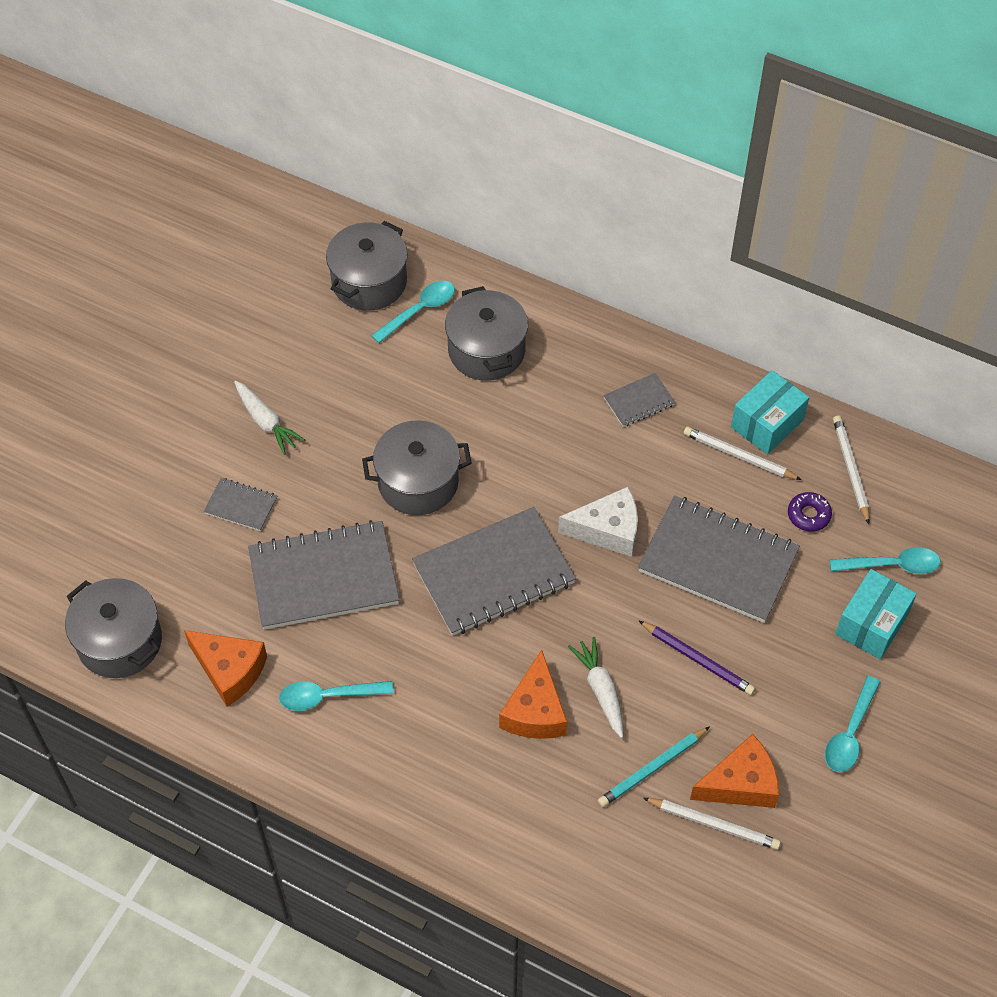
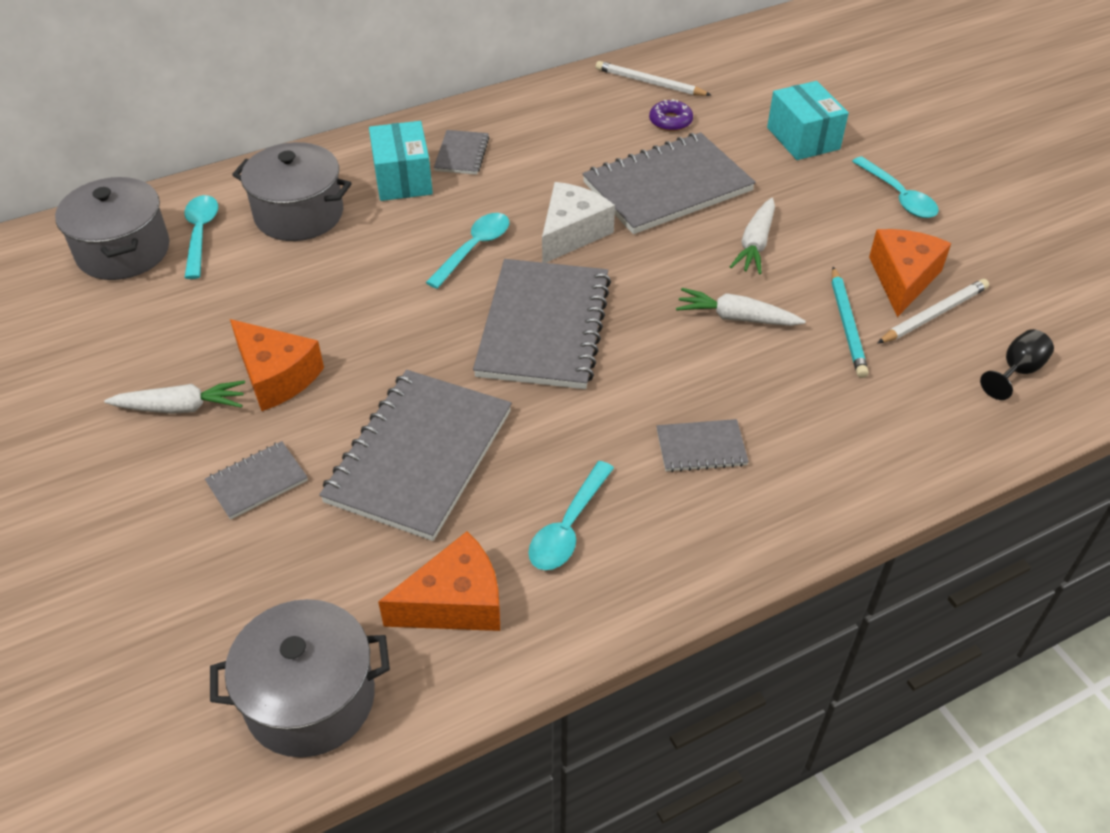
camera: 55 degrees left, 10 degrees down
(418, 482) = (386, 328): grey pot -> none
(452, 736) = (701, 448): none -> grey notebook
(535, 711) = (722, 372): orange cheese -> orange cheese (276, 376)
(691, 910) = (1016, 371): none -> black goblet
(697, 659) = (755, 244): purple pencil -> white carrot
(739, 456) = (576, 128): white pencil -> none
(767, 423) = (561, 101): turquoise box -> turquoise box (403, 179)
(891, 565) = (757, 104): turquoise spoon -> turquoise spoon (474, 249)

